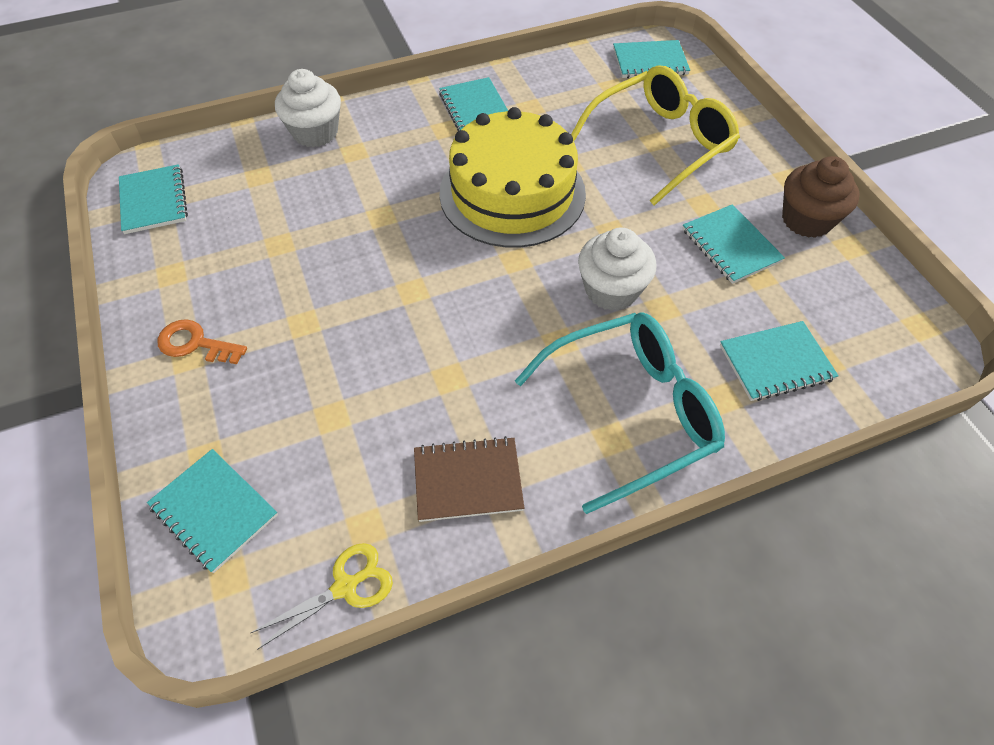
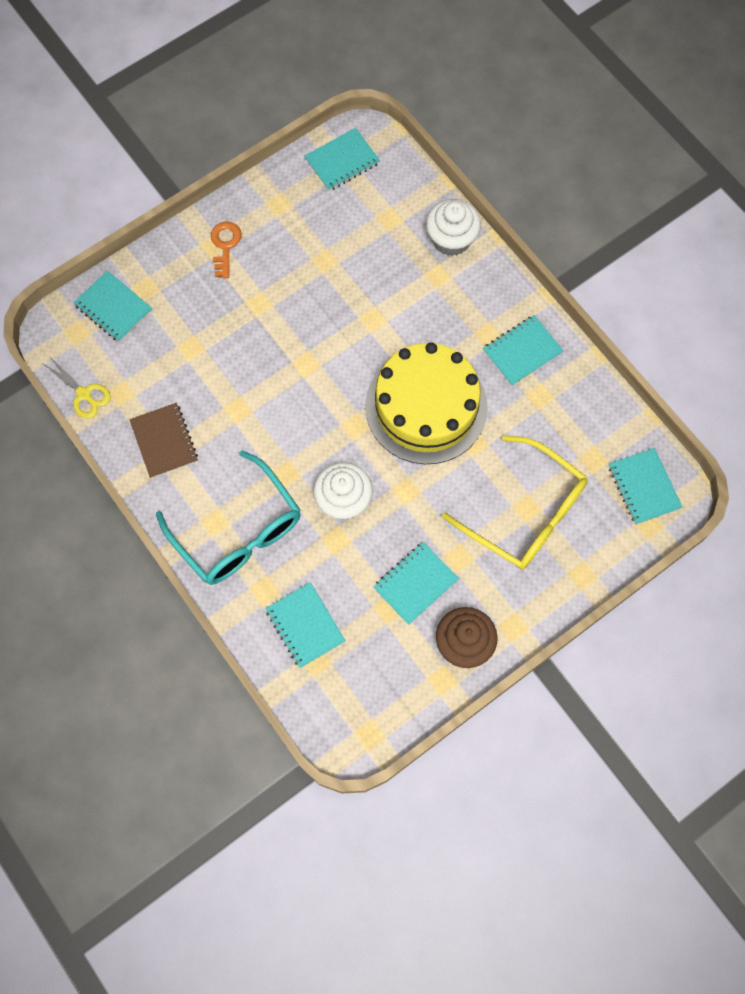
camera: 75 degrees right, 15 degrees up
(214, 511) = (113, 308): turquoise notebook -> turquoise notebook turned 75 degrees counterclockwise

